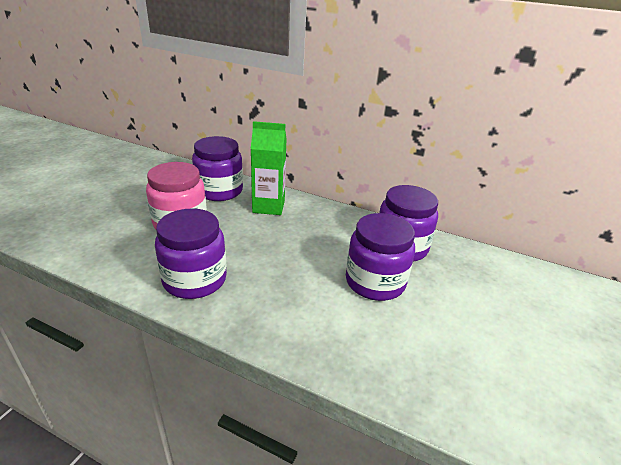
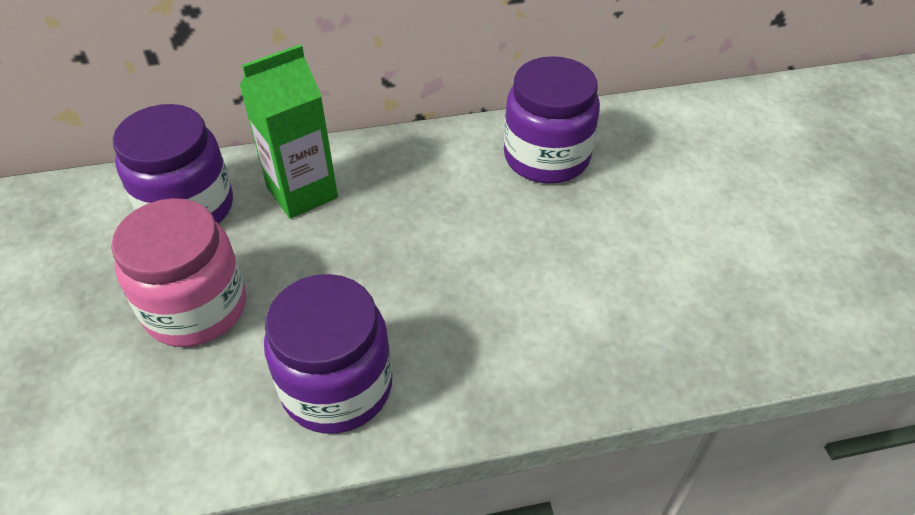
camera: 35 degrees left, 15 degrees up
(375, 282) = (566, 232): purple jar -> none

